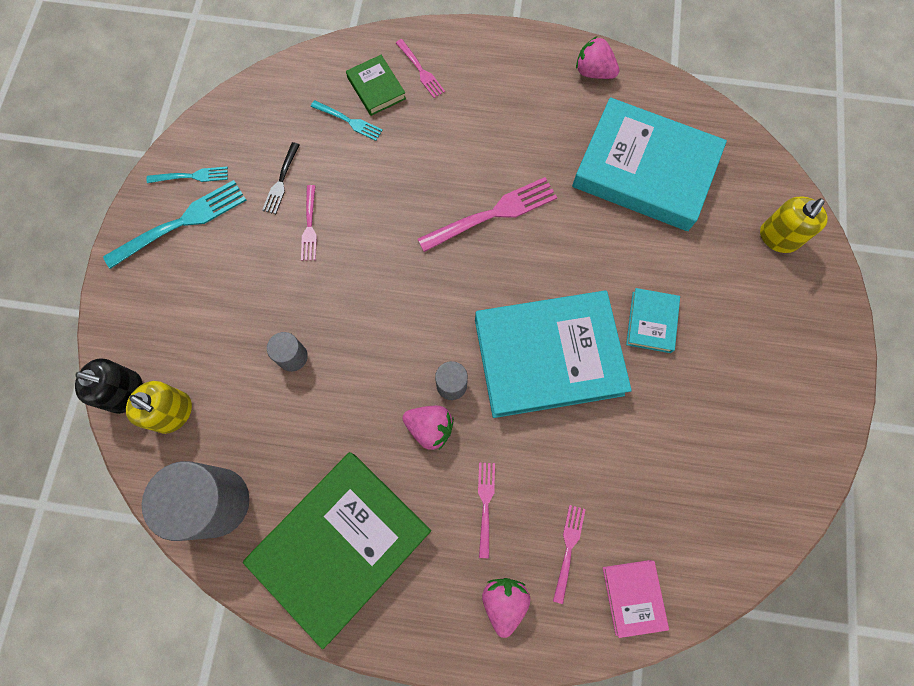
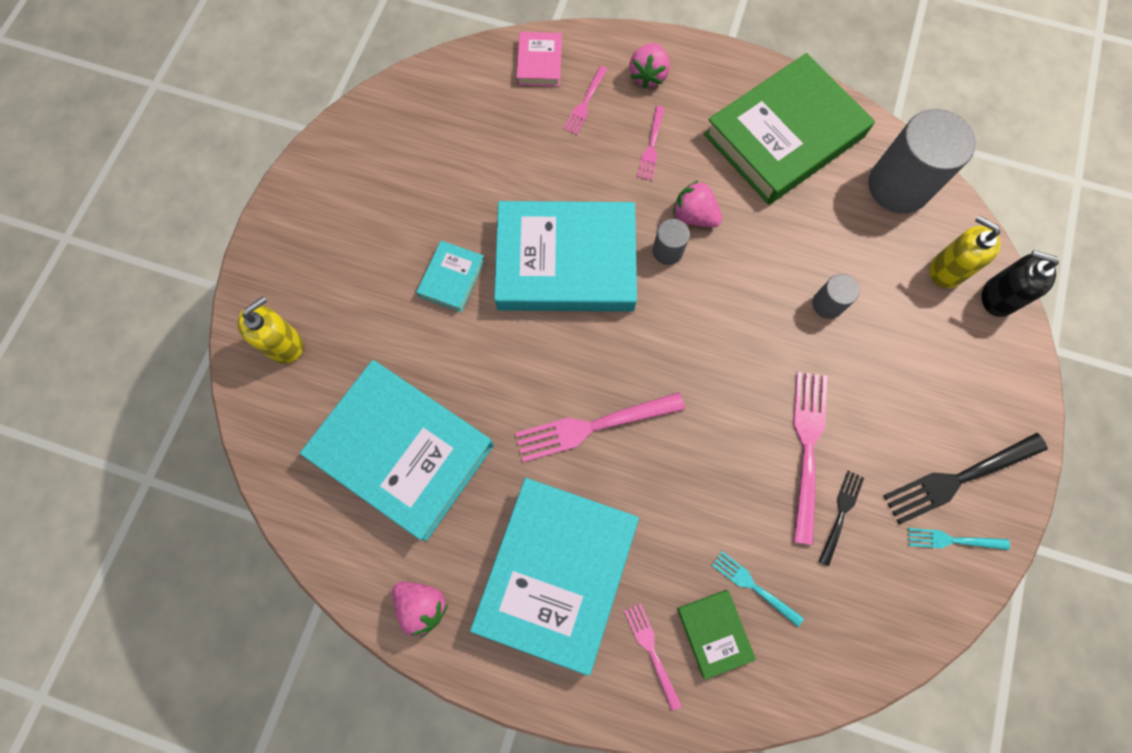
camera: 170 degrees left, 0 degrees up
(181, 223) = (959, 478): turquoise fork -> black fork
(309, 226) = (807, 448): pink fork -> pink fork, size x1.81
(499, 107) = (557, 573): none -> turquoise book

